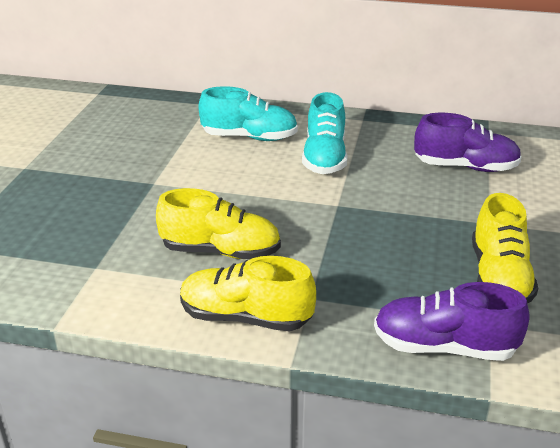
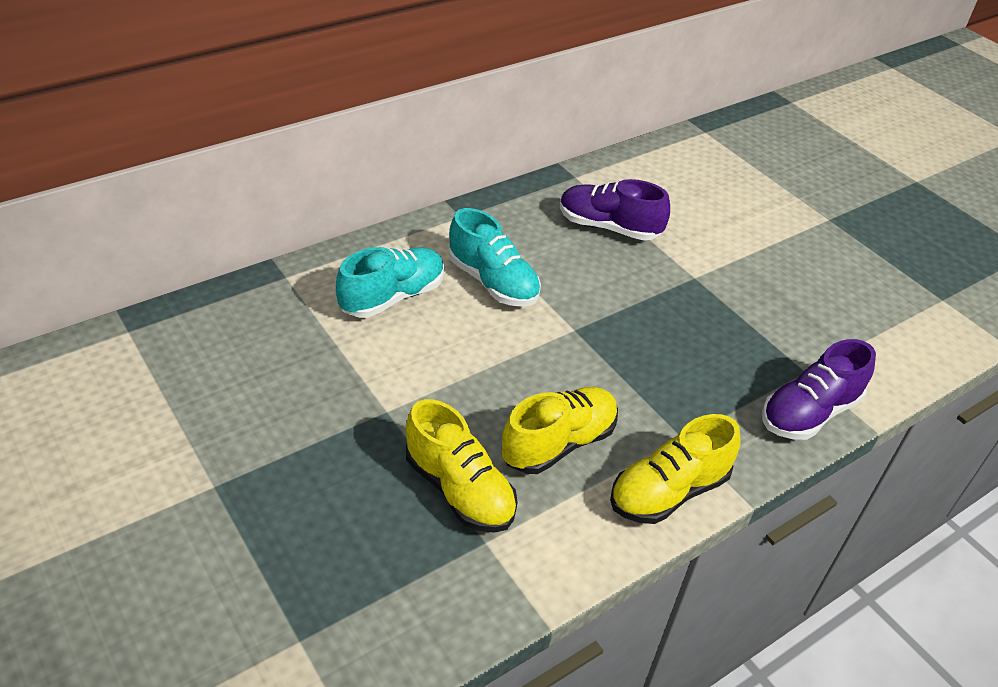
camera: 50 degrees left, 10 degrees up
(465, 167) = (608, 227): purple shoe -> purple shoe turned 120 degrees counterclockwise
(499, 278) = (762, 326): yellow shoe -> yellow shoe (459, 489)

